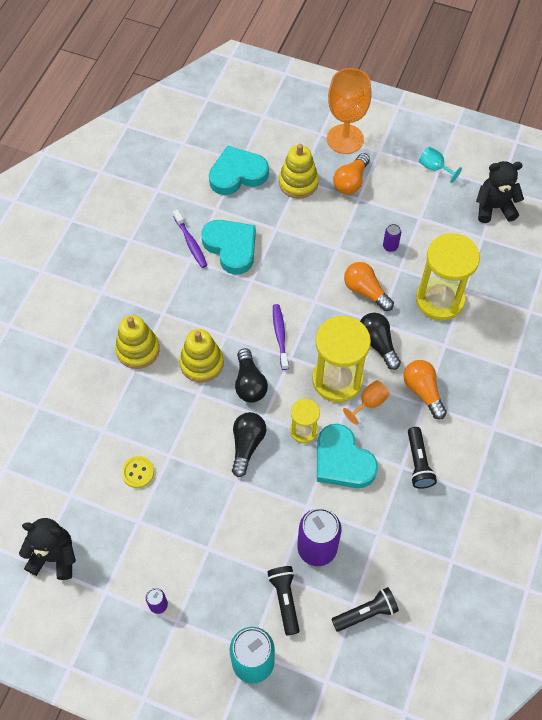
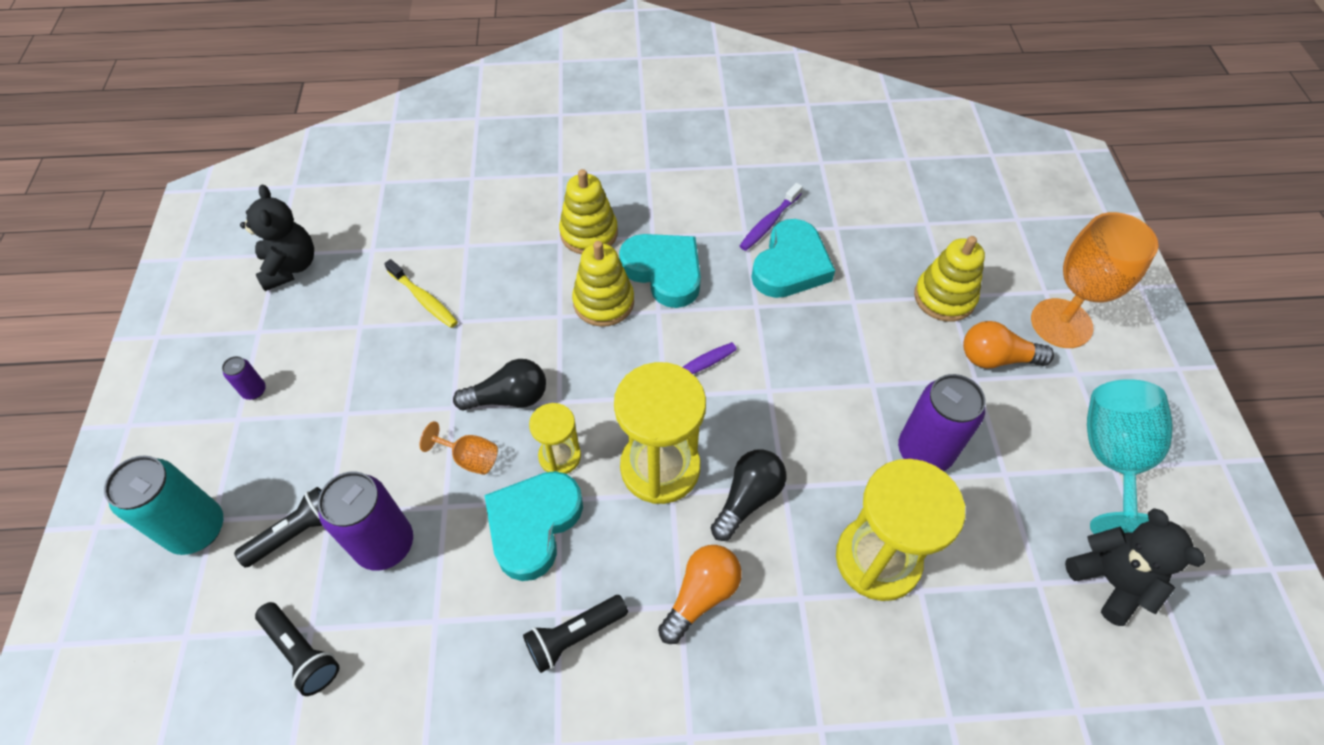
camera: 65 degrees right, 5 degrees down
(138, 472) = (424, 299): yellow button -> yellow toothbrush
(237, 174) = (905, 228): turquoise heart -> turquoise heart (664, 272)
(249, 383) = (601, 364): black light bulb -> none
(365, 291) = (826, 448): orange light bulb -> none
(369, 403) = (643, 525): orange goblet -> orange goblet (469, 458)
(390, 246) = (924, 452): purple can -> purple can, size x2.18
(434, 168) = (1111, 460): turquoise goblet -> turquoise goblet, size x2.07

